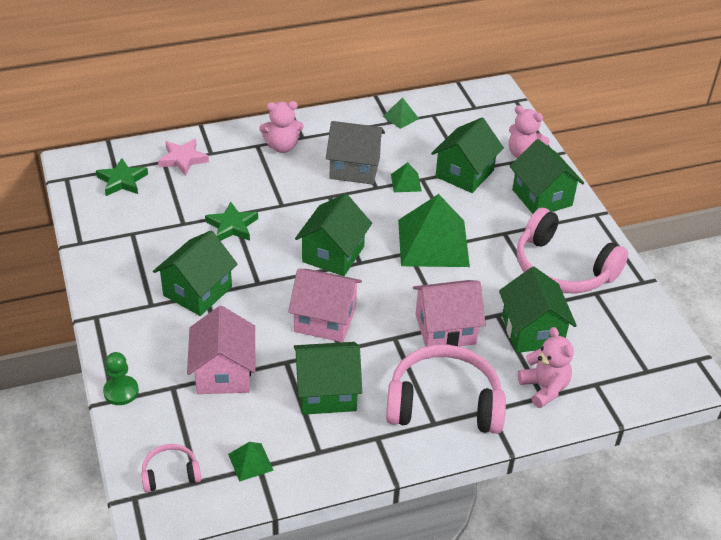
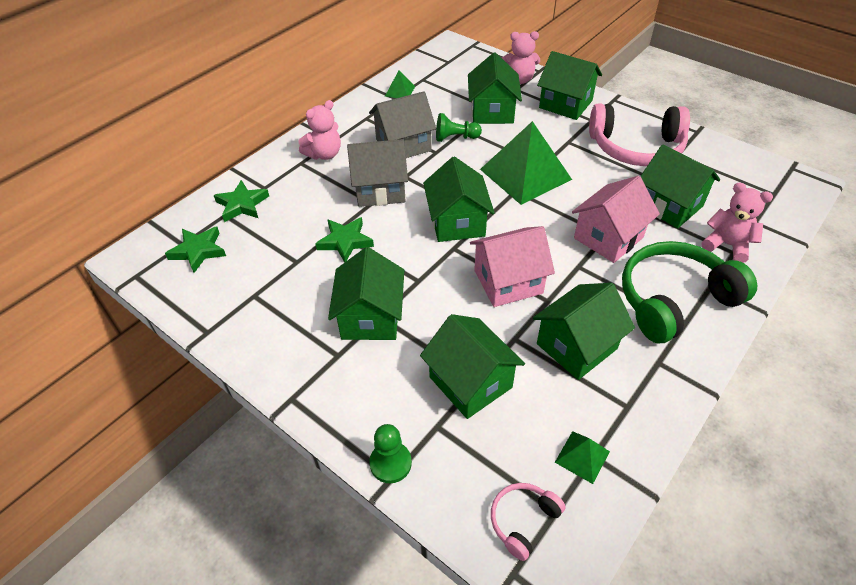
camera: 30 degrees left, 5 degrees up
(183, 159) = (242, 204): pink star -> green star
(223, 373) = (470, 382): pink house -> green house
(298, 198) = (380, 190): none -> grey house
(406, 182) = (455, 138): green pyramid -> green pawn
(444, 403) = (674, 300): pink headphones -> green headphones

